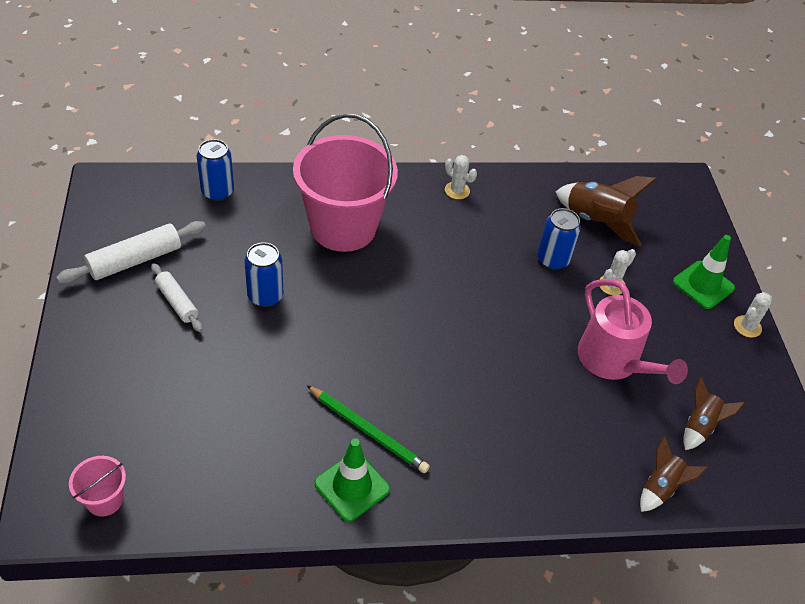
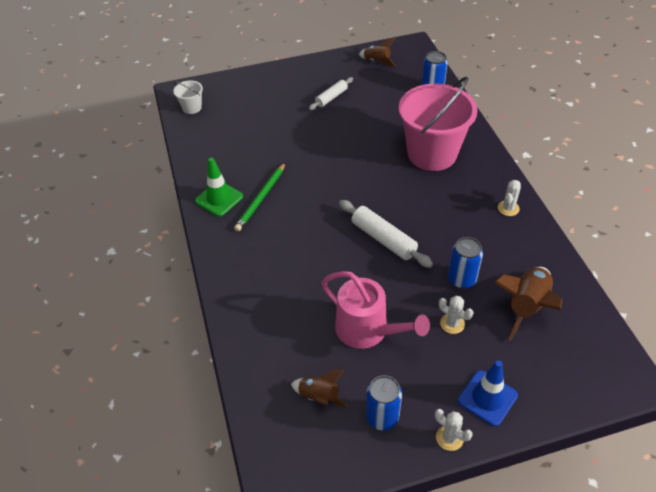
camera: 85 degrees right, 0 degrees up
(104, 500) = (192, 107): pink bucket -> white bucket
(135, 260) = (356, 74): white rolling pin -> white rolling pin (383, 239)
(265, 296) = (352, 131): blue can -> blue can (382, 417)
(613, 361) = (367, 330): pink watering can -> pink watering can turned 105 degrees counterclockwise
(661, 487) = (253, 369): brown rocket -> brown rocket (377, 61)
(703, 285) = (487, 398): green traffic cone -> blue traffic cone

